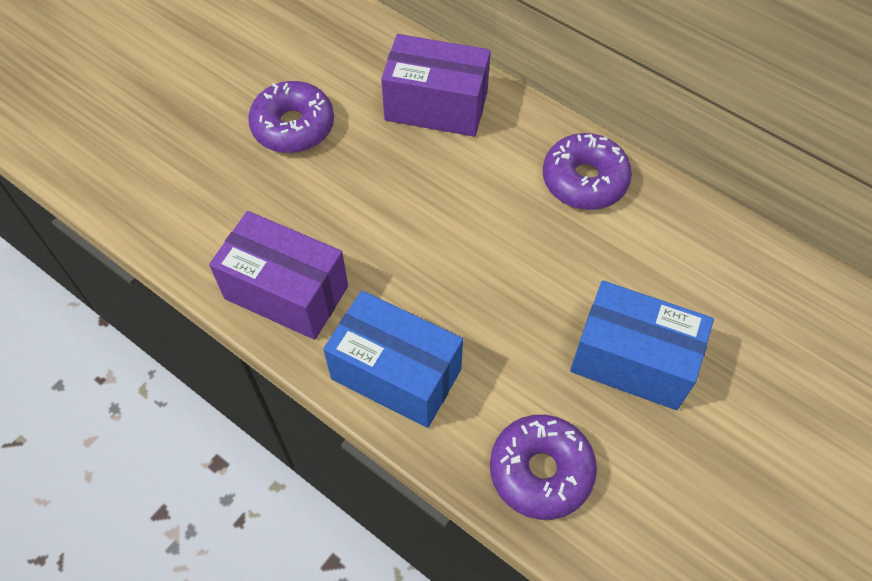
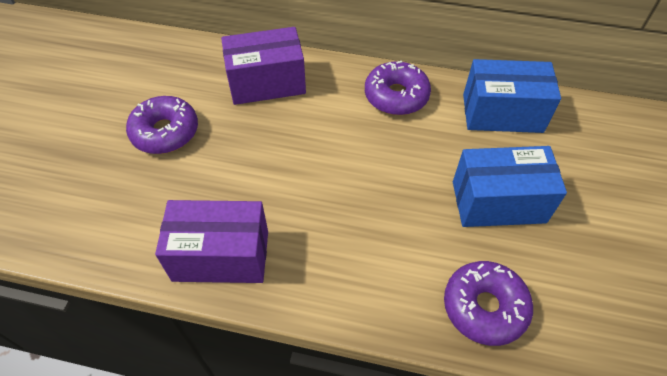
camera: 25 degrees left, 5 degrees down
(396, 374) = (340, 282): blue box -> blue box (502, 113)

